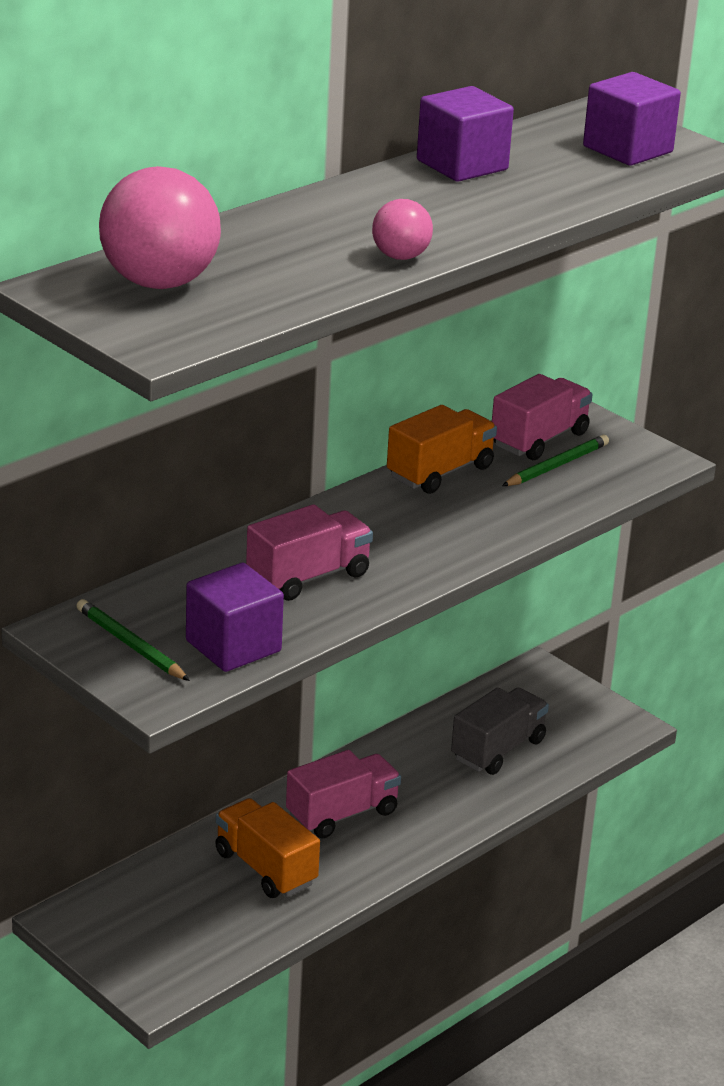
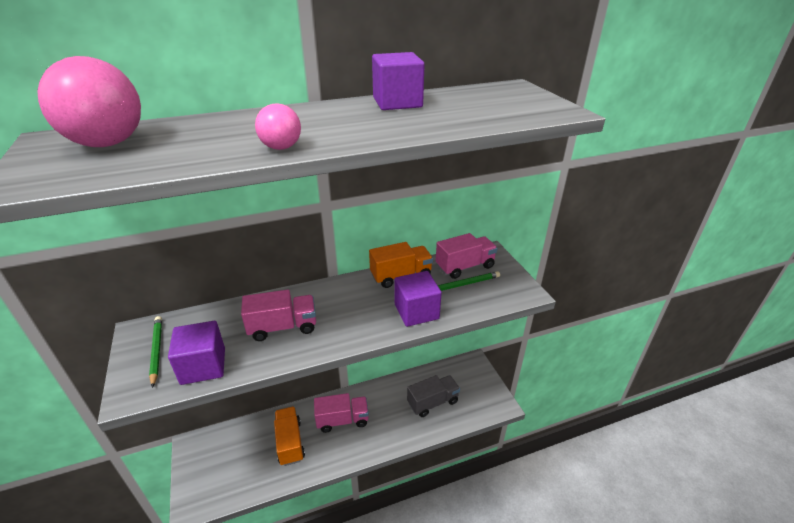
camera: 25 degrees right, 5 degrees up
(627, 149) = (513, 105): purple cube -> purple cube (416, 311)

